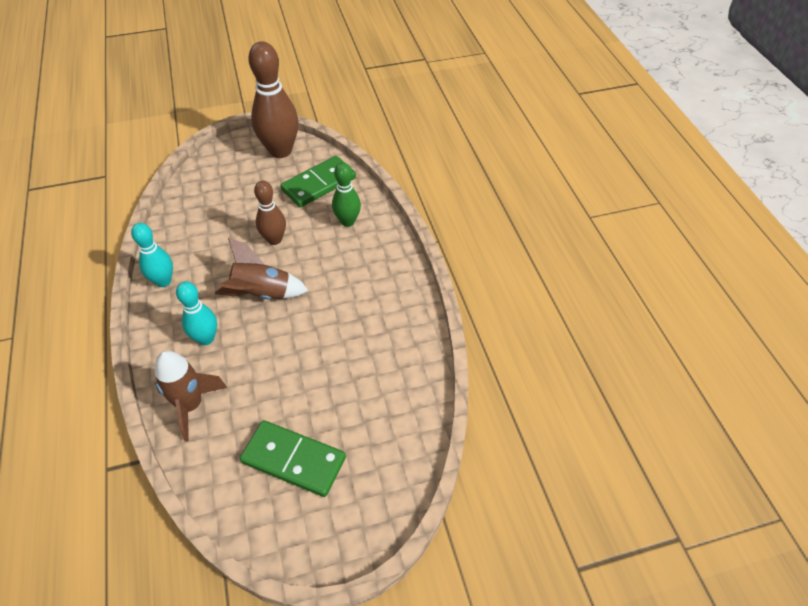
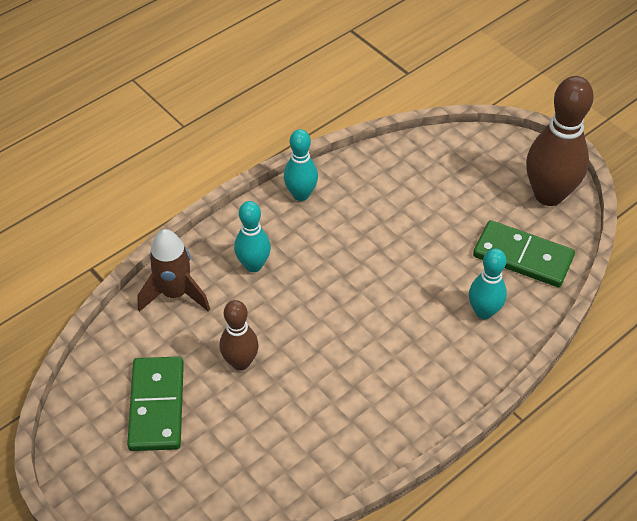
camera: 65 degrees right, 0 degrees up
(262, 294) = (332, 283): brown rocket -> none
(274, 240) = (412, 257): brown bowling pin -> brown bowling pin (240, 362)
(347, 221) = (484, 312): green bowling pin -> turquoise bowling pin

